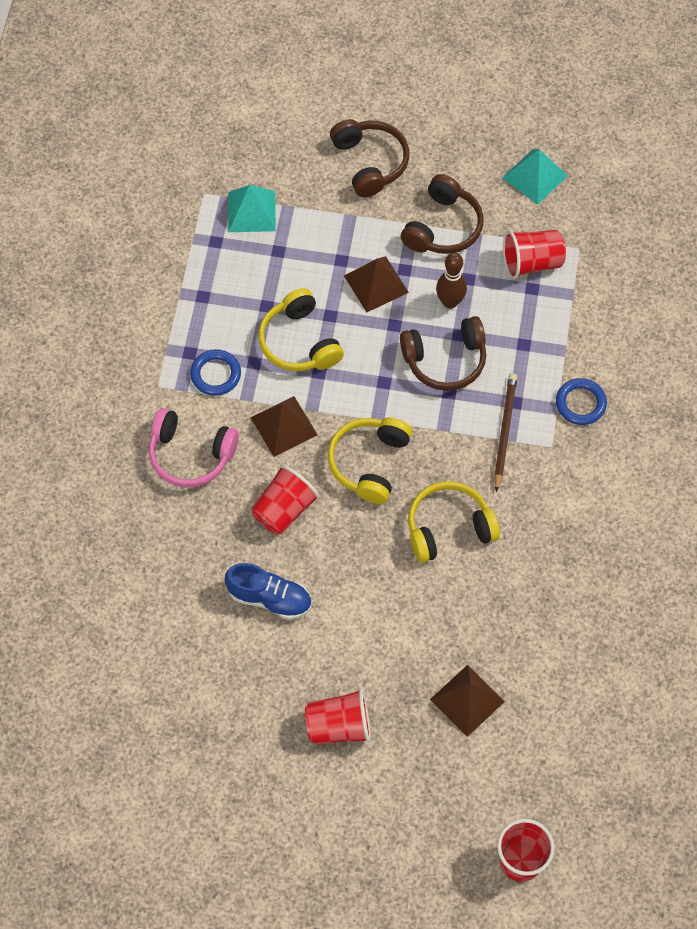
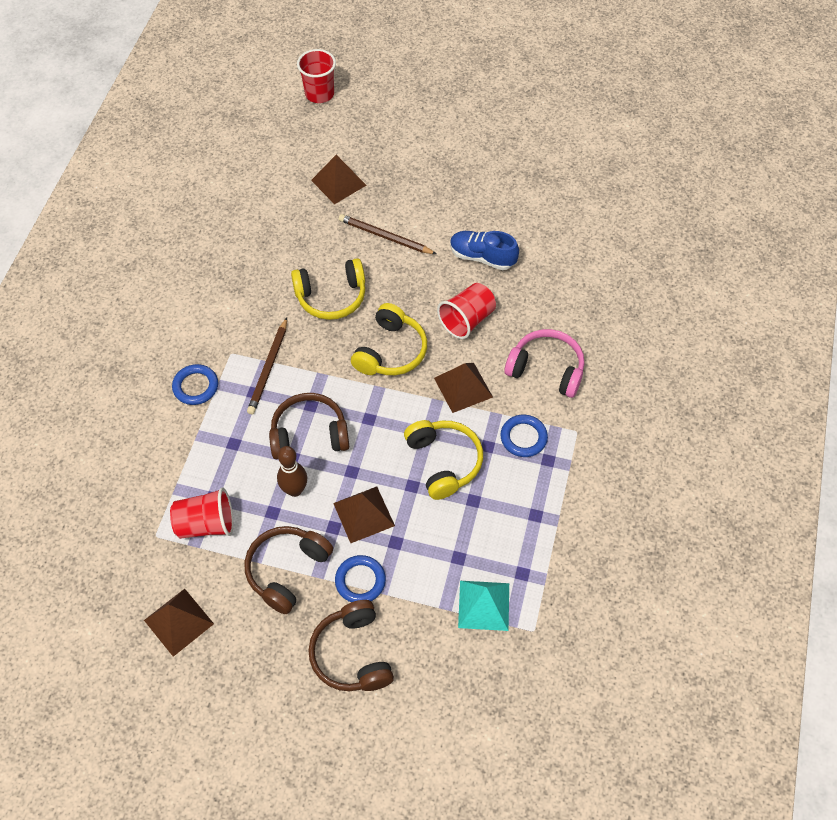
camera: 175 degrees left, 5 degrees down
(339, 726) = (435, 174): red cup -> none
(371, 223) = (360, 581): none -> blue ring
(395, 619) = (385, 237): none -> brown pencil
(535, 176) = (178, 621): turquoise pyramid -> brown pyramid

